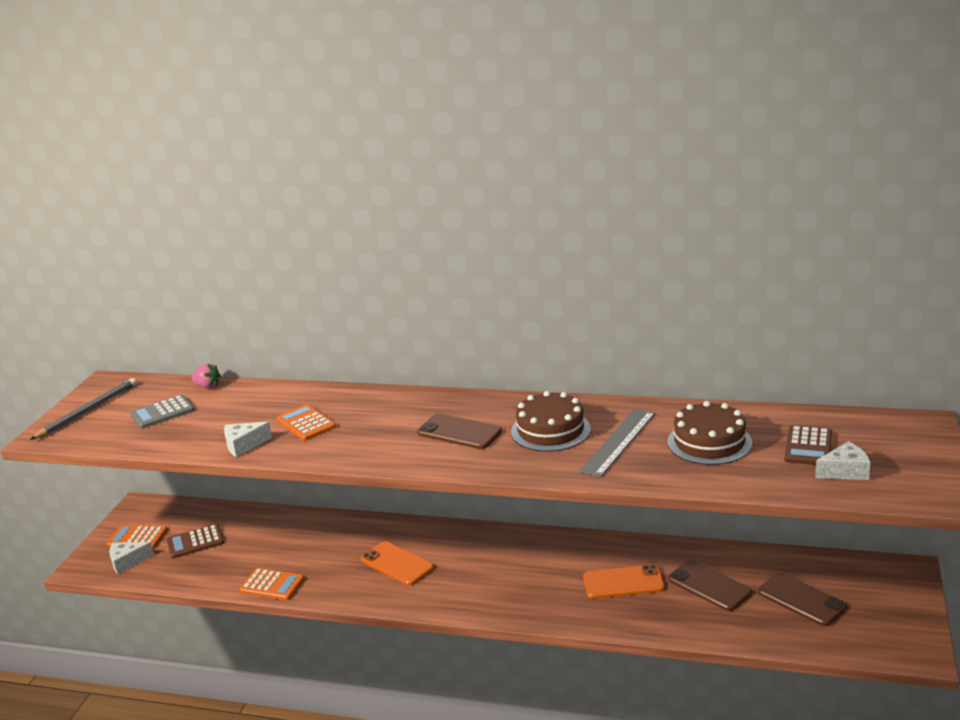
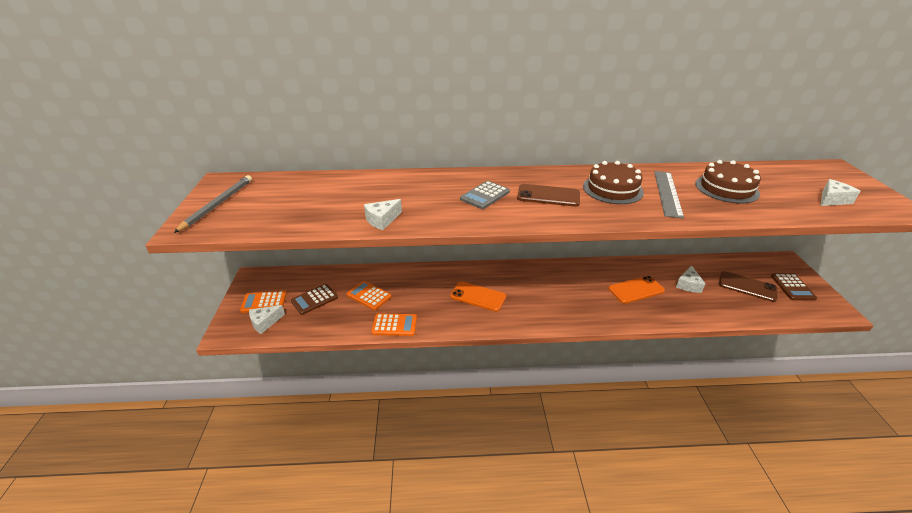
camera: 20 degrees left, 10 degrees up
(162, 413) = (290, 200): grey calculator -> grey calculator (485, 195)
(208, 386) = (316, 178): pink strawberry -> none
(306, 423) = (422, 199): orange calculator -> orange calculator (369, 295)
(709, 586) = (688, 285): brown phone -> white cheese
(808, 446) = (790, 186): brown calculator -> brown calculator (792, 287)

